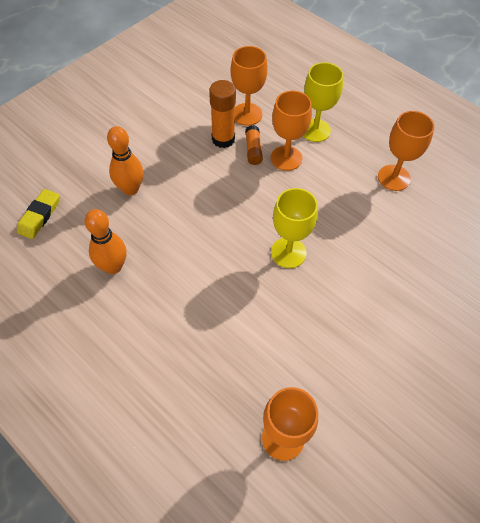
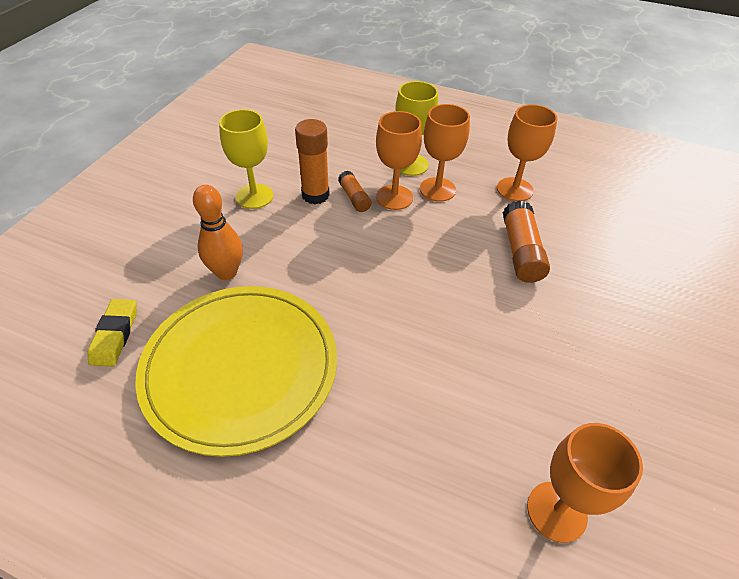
camera: 20 degrees left, 10 degrees down
(113, 266) = (240, 368): orange bowling pin -> yellow plate
(247, 114) = (330, 166): orange goblet -> orange goblet (437, 189)
(288, 253) = (447, 291): yellow goblet -> yellow goblet (254, 196)
(367, 236) = (521, 251): none -> orange glue stick

